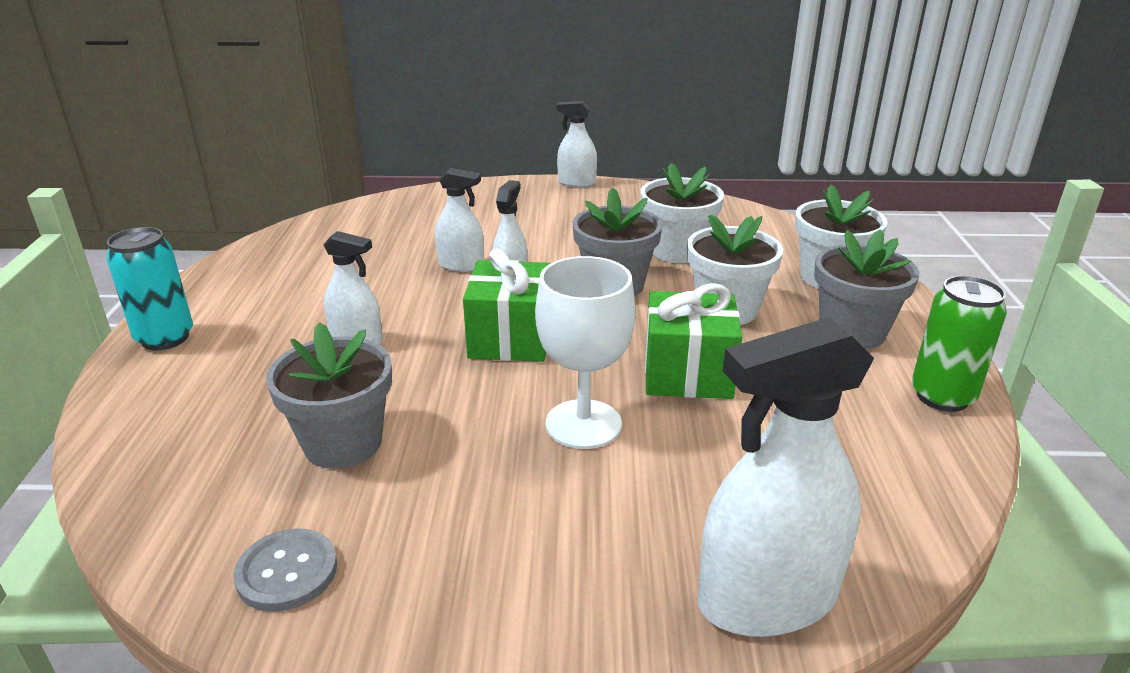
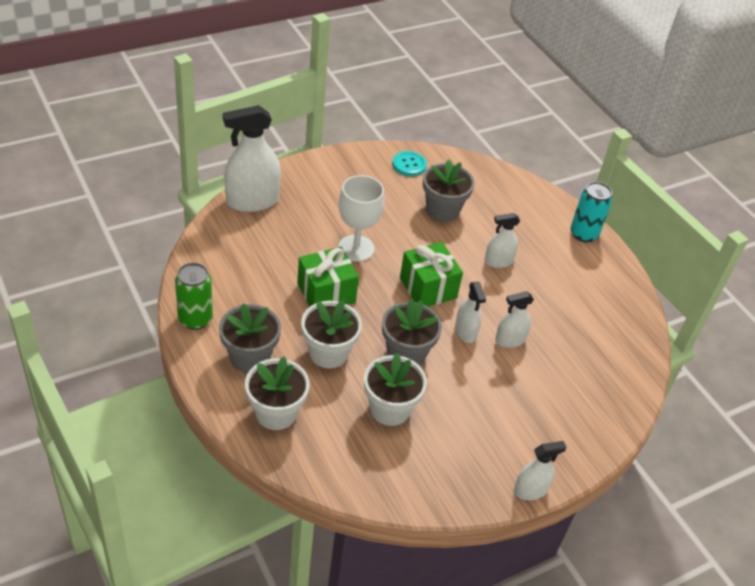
camera: 145 degrees right, 15 degrees up
(287, 572) = (409, 165): grey button -> turquoise button
(767, 598) = (252, 201): white spray bottle -> white spray bottle turned 150 degrees counterclockwise

